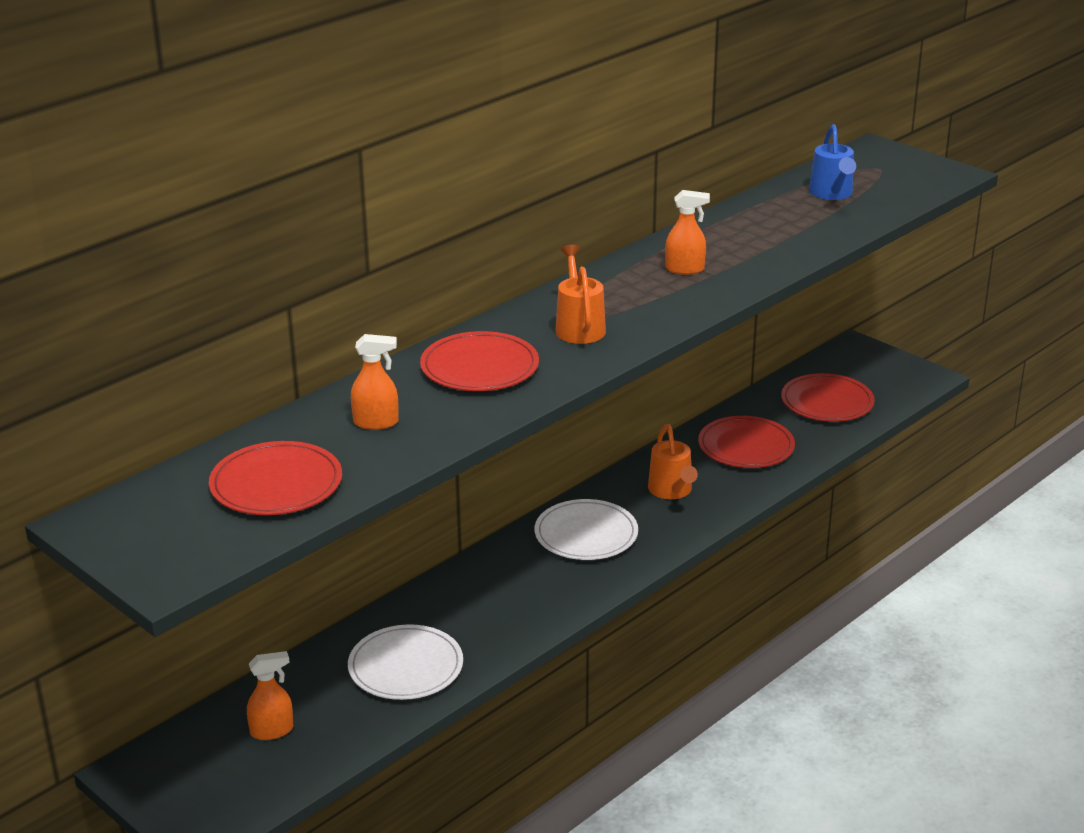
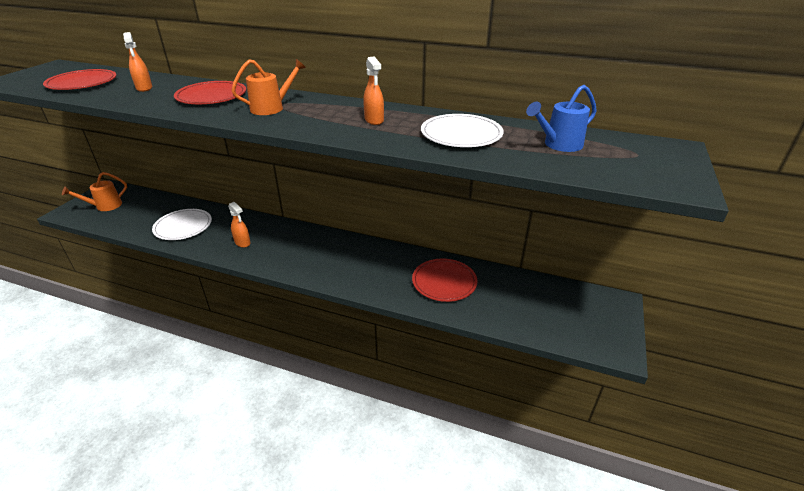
camera: 65 degrees right, 5 degrees up
(272, 731) = (133, 208): orange spray bottle -> orange spray bottle (242, 243)
(586, 534) = (314, 247): white plate -> white plate (461, 134)
(672, 491) = (374, 265): orange watering can -> orange watering can (104, 206)
(827, 402) = (530, 305): red plate -> none

